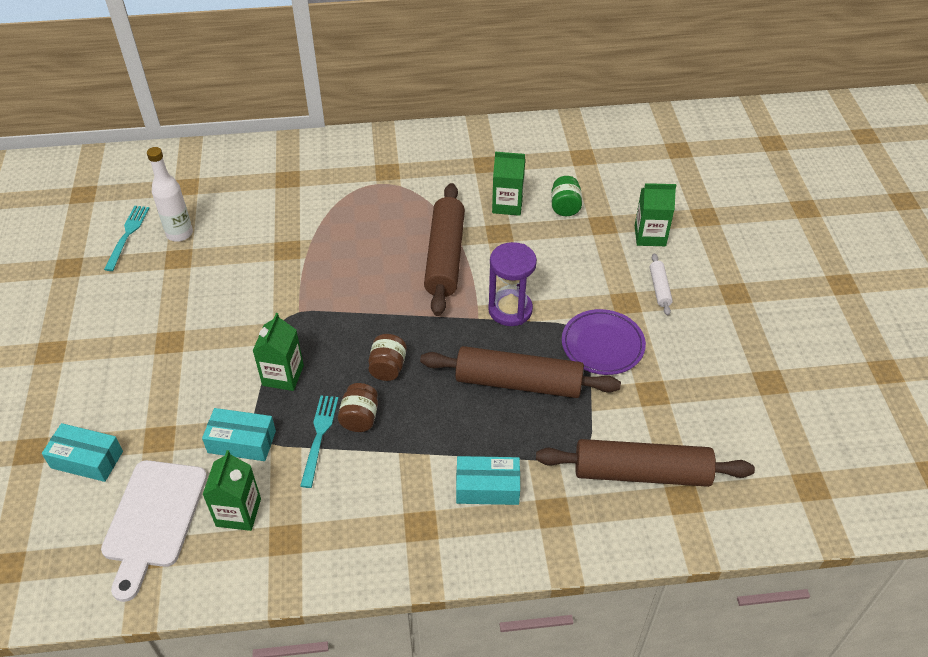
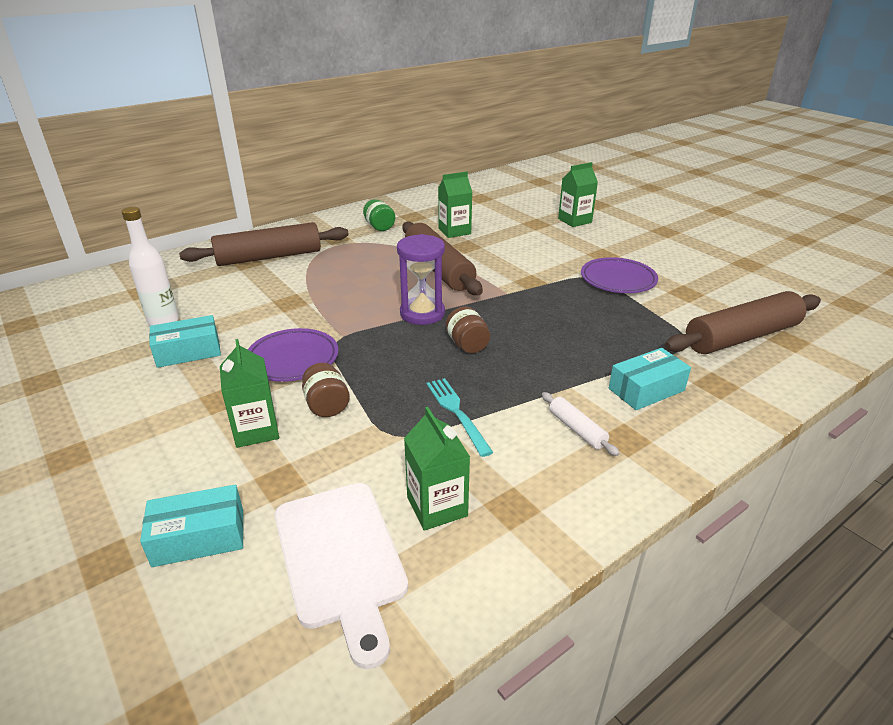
camera: 30 degrees left, 15 degrees down
(127, 235) = (101, 338): turquoise fork -> none
(242, 442) = (380, 447): turquoise box -> turquoise box (188, 352)
(243, 322) = (292, 359): none -> purple plate
(283, 375) = (373, 383): green carton -> green carton (256, 430)
(360, 418) = (480, 385): brown jar -> brown jar (327, 405)
(510, 310) = (526, 282): purple hourglass -> purple hourglass (422, 313)
(518, 383) = (585, 318): brown rolling pin -> brown rolling pin (269, 257)
(565, 207) = (498, 222): green jar -> green jar (379, 227)
(659, 288) = (616, 242): white rolling pin -> white rolling pin (577, 429)

